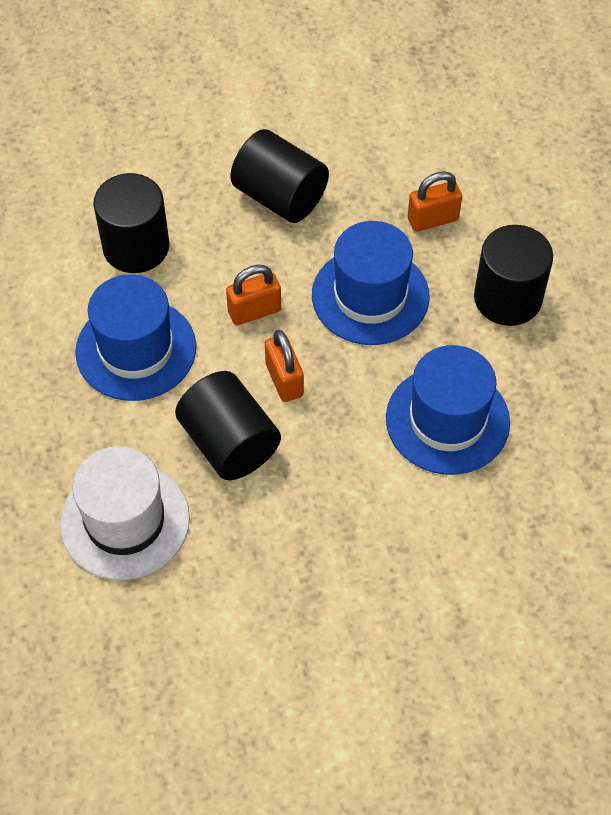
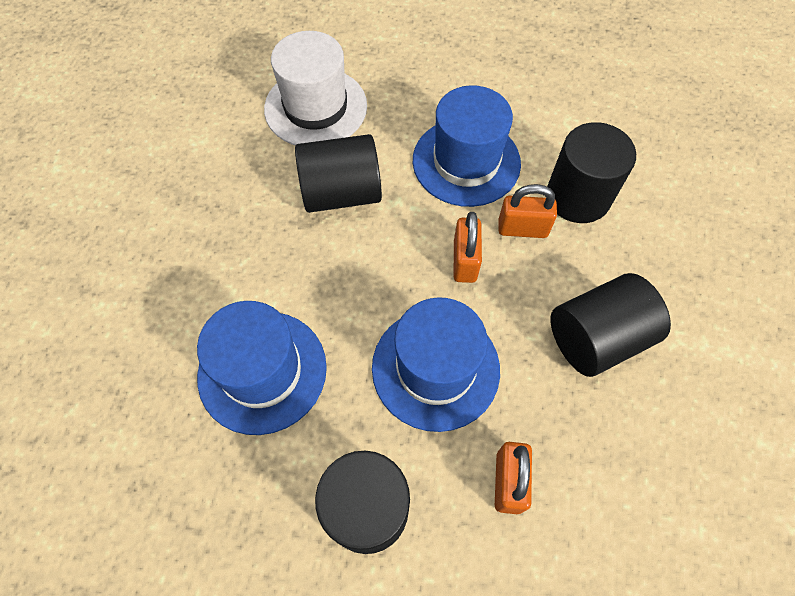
camera: 115 degrees right, 5 degrees up
(284, 380) = (379, 255): orange padlock -> orange padlock (522, 228)

